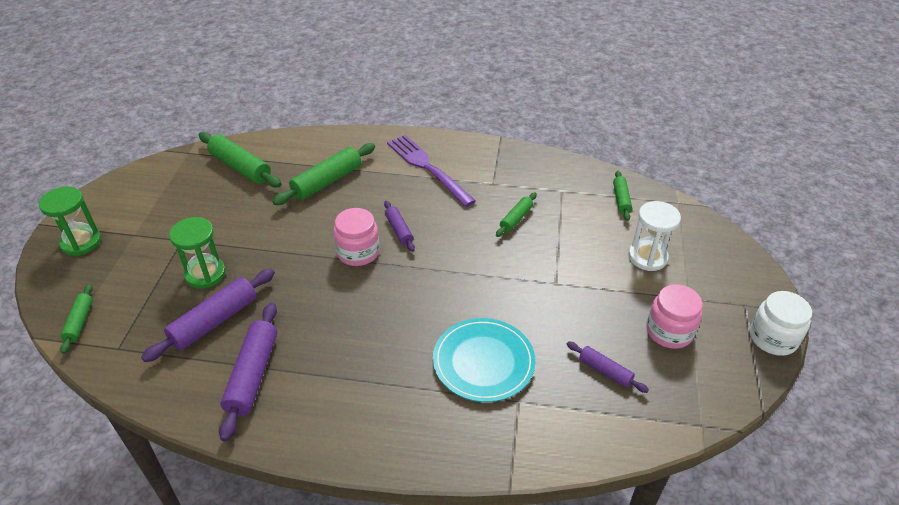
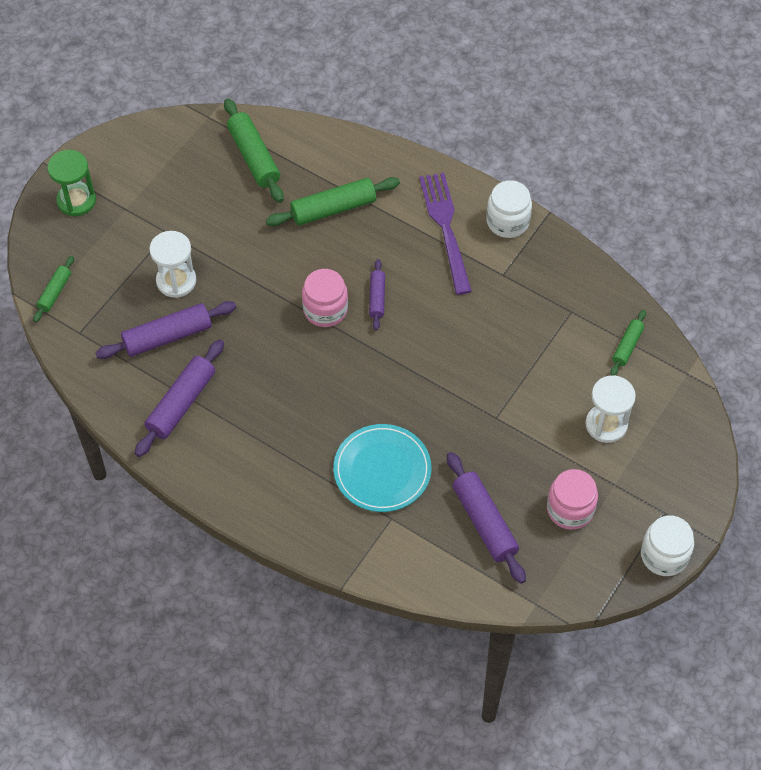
camera: 25 degrees right, 15 degrees up
(205, 274) = (176, 281): green hourglass -> white hourglass
(473, 150) = (507, 221): none -> white jar
(516, 219) = (501, 328): green rolling pin -> none
(605, 371) = (484, 522): purple rolling pin -> purple rolling pin, size x1.76

